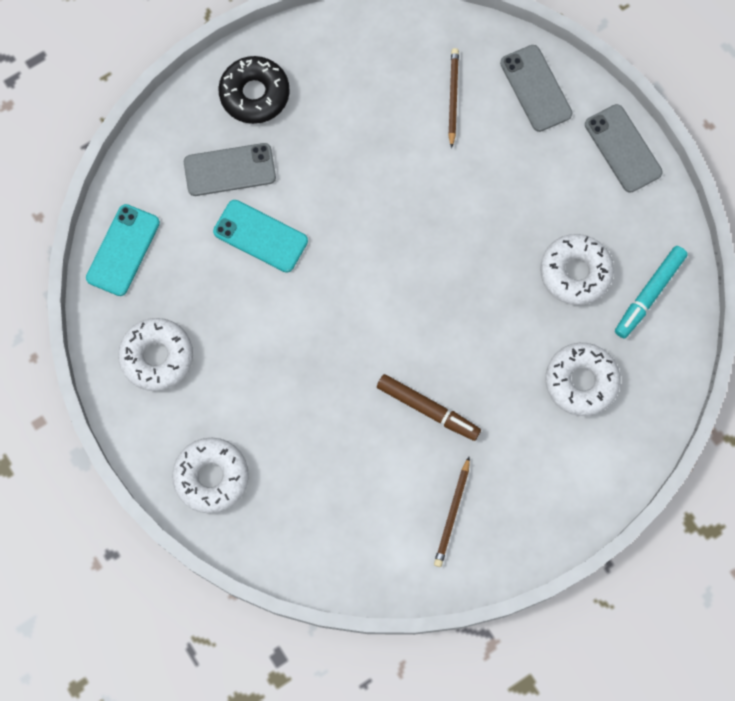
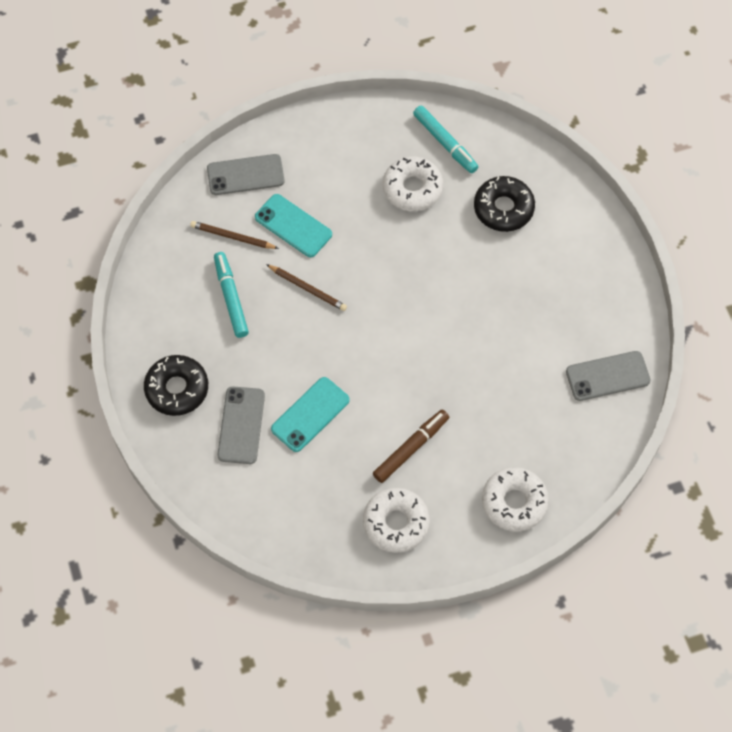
camera: 75 degrees left, 10 degrees down
(123, 250) = (289, 530): turquoise phone -> turquoise phone (293, 226)
(377, 117) = (231, 298): none -> turquoise marker
(428, 409) = (497, 323): brown marker -> brown marker (411, 448)
(452, 513) = (588, 327): brown pencil -> brown pencil (307, 288)
(581, 381) = (503, 208): white donut -> black donut
(623, 148) = (318, 128): grey phone -> grey phone (607, 376)

